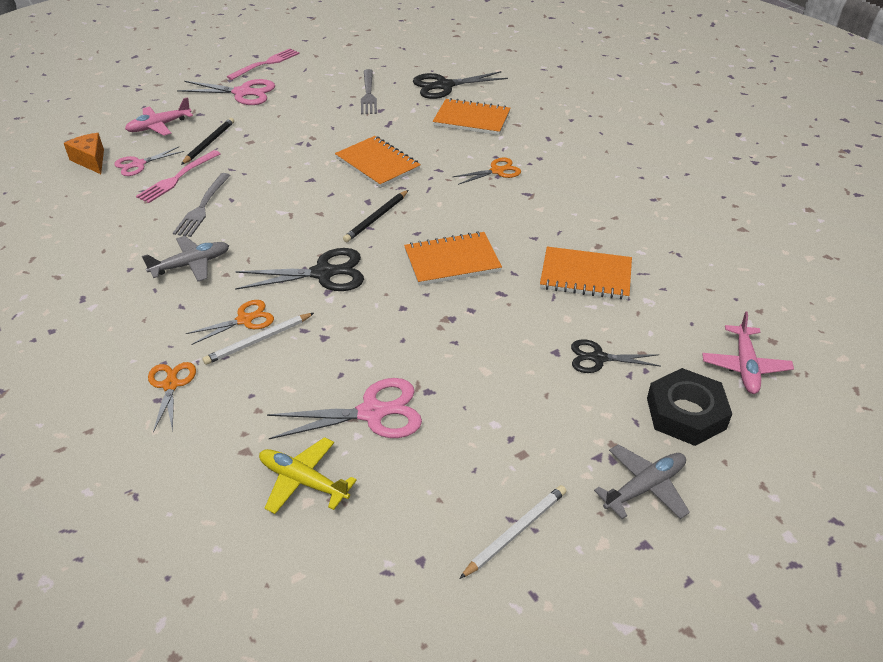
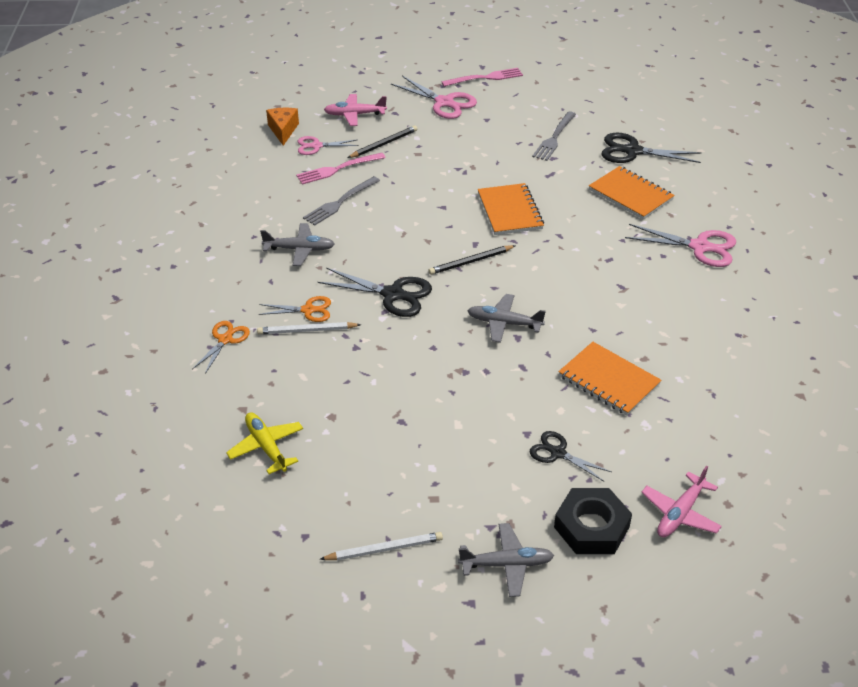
camera: 30 degrees right, 0 degrees up
(372, 413) = (348, 419): pink scissors -> pink scissors (700, 247)
(452, 261) = (504, 323): orange notebook -> grey plane
(497, 171) = (611, 255): orange scissors -> none

